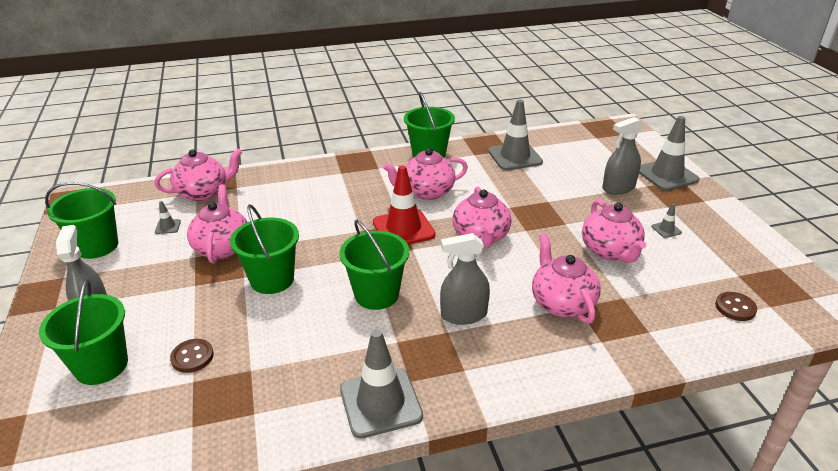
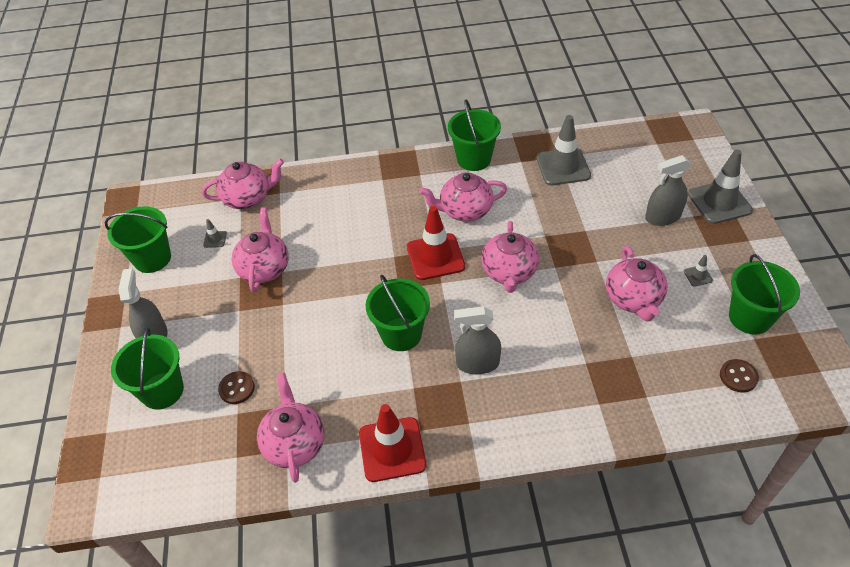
camera: 10 degrees right, 15 degrees up
(272, 279) = (308, 309): green bucket -> green bucket (750, 317)
(380, 403) = (392, 449): grey traffic cone -> red traffic cone
(561, 303) = (571, 358): pink teapot -> pink teapot (294, 443)

